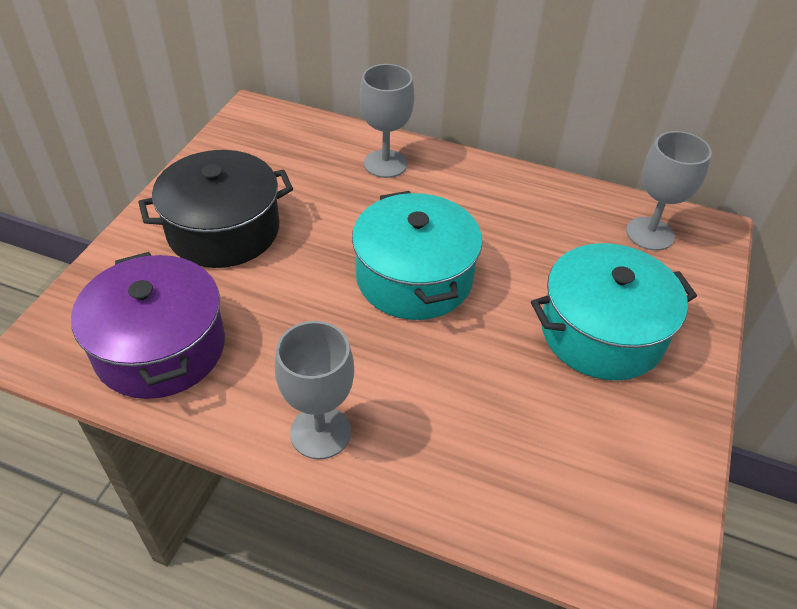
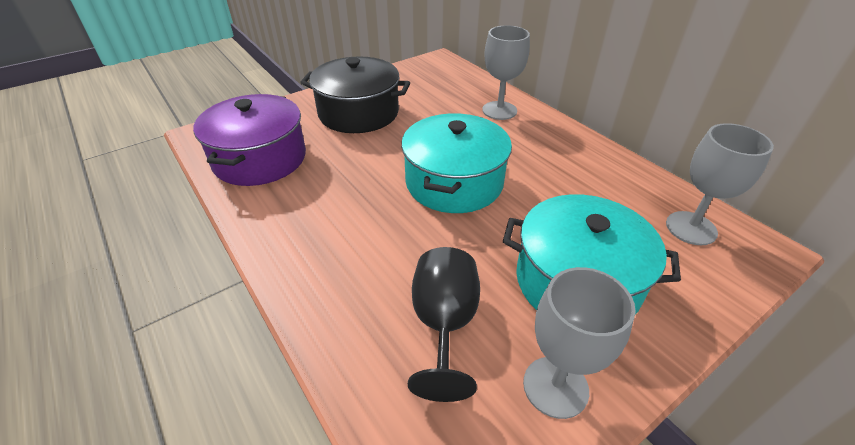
camera: 35 degrees right, 5 degrees down
(320, 432) = (297, 247): grey goblet -> grey goblet (555, 387)
(530, 432) = (444, 324): none -> black goblet

